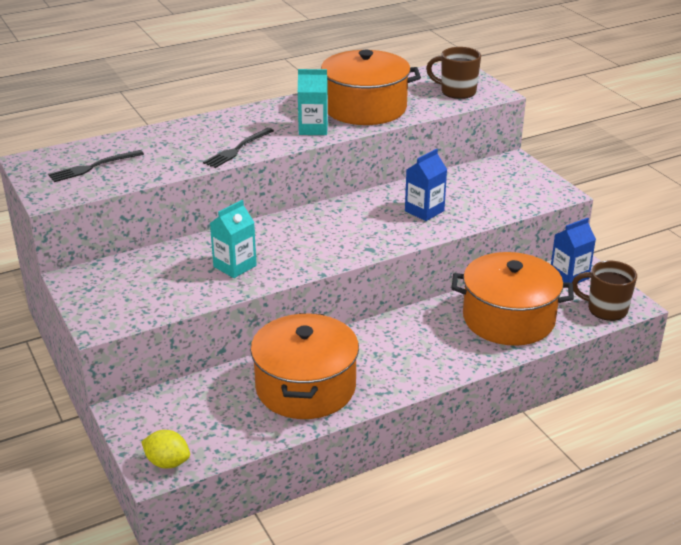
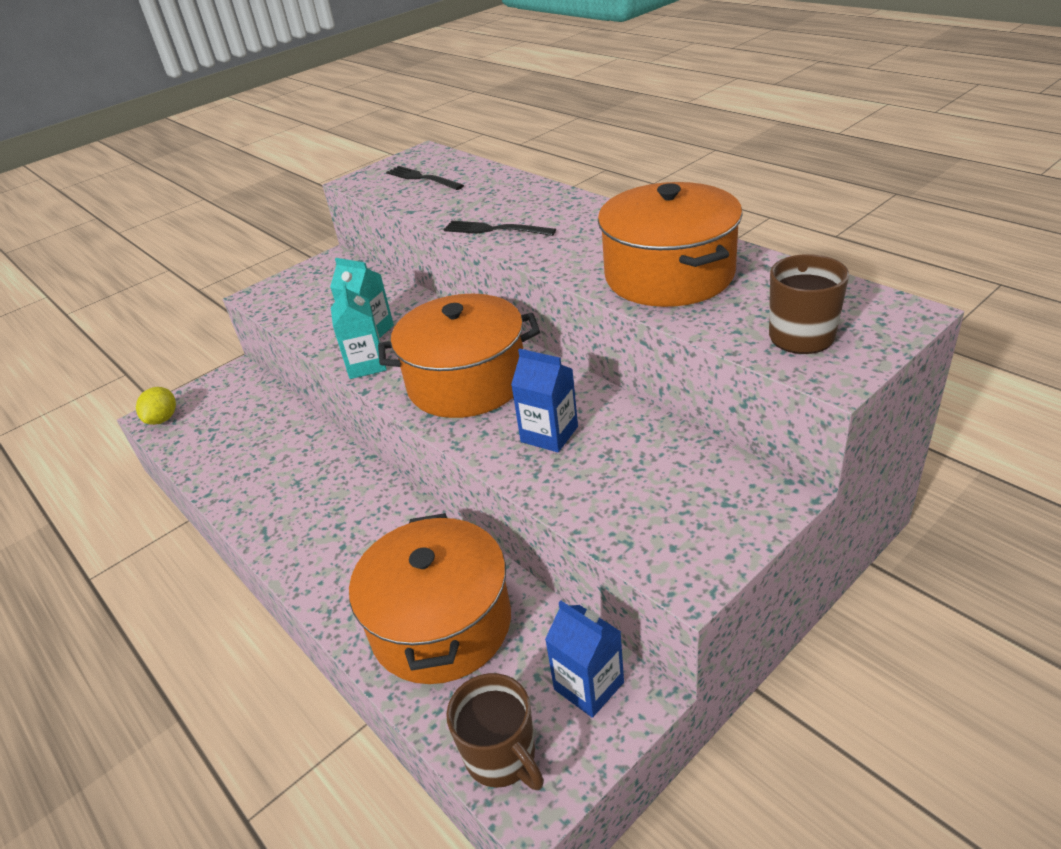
camera: 80 degrees right, 5 degrees up
(305, 387) = (272, 470): orange pot -> orange pot (467, 382)
(313, 129) = (577, 257): turquoise carton -> turquoise carton (366, 365)
(605, 309) = (502, 757): brown mug -> brown mug turned 135 degrees clockwise

